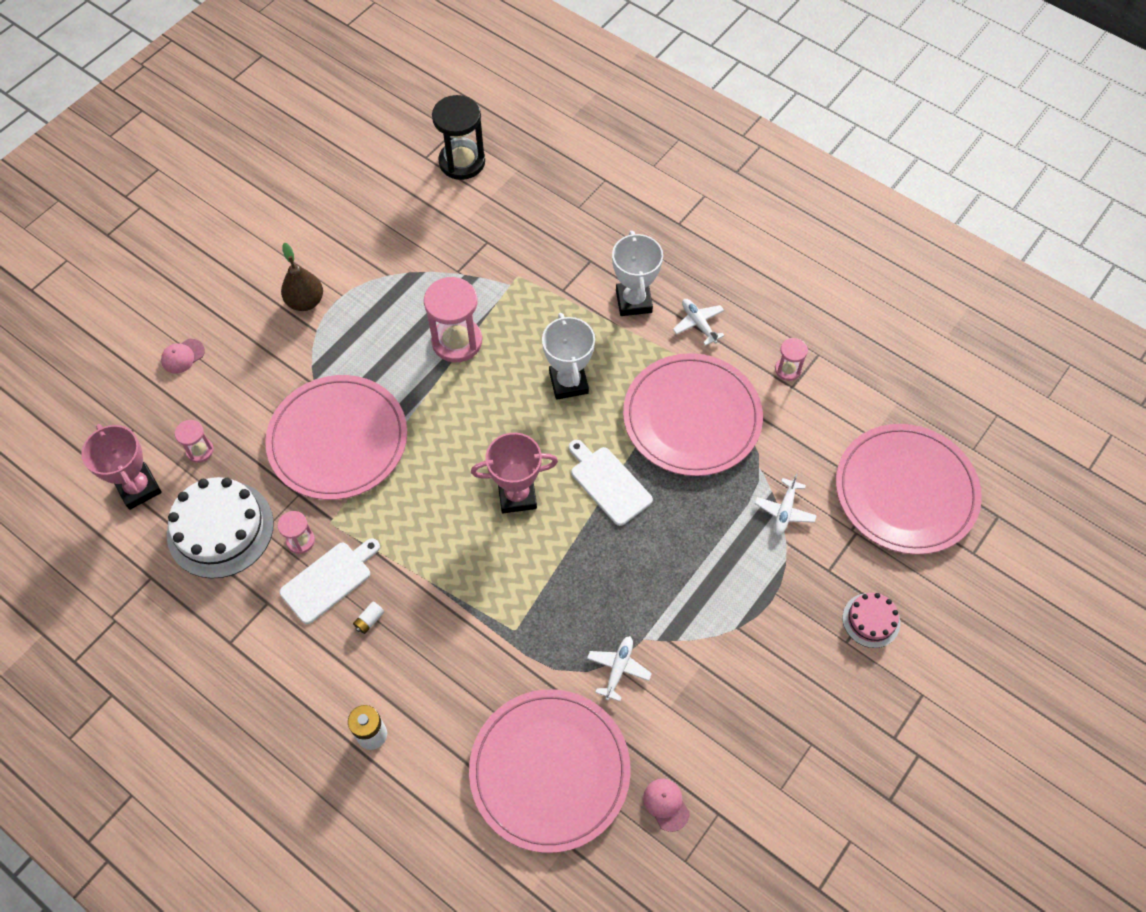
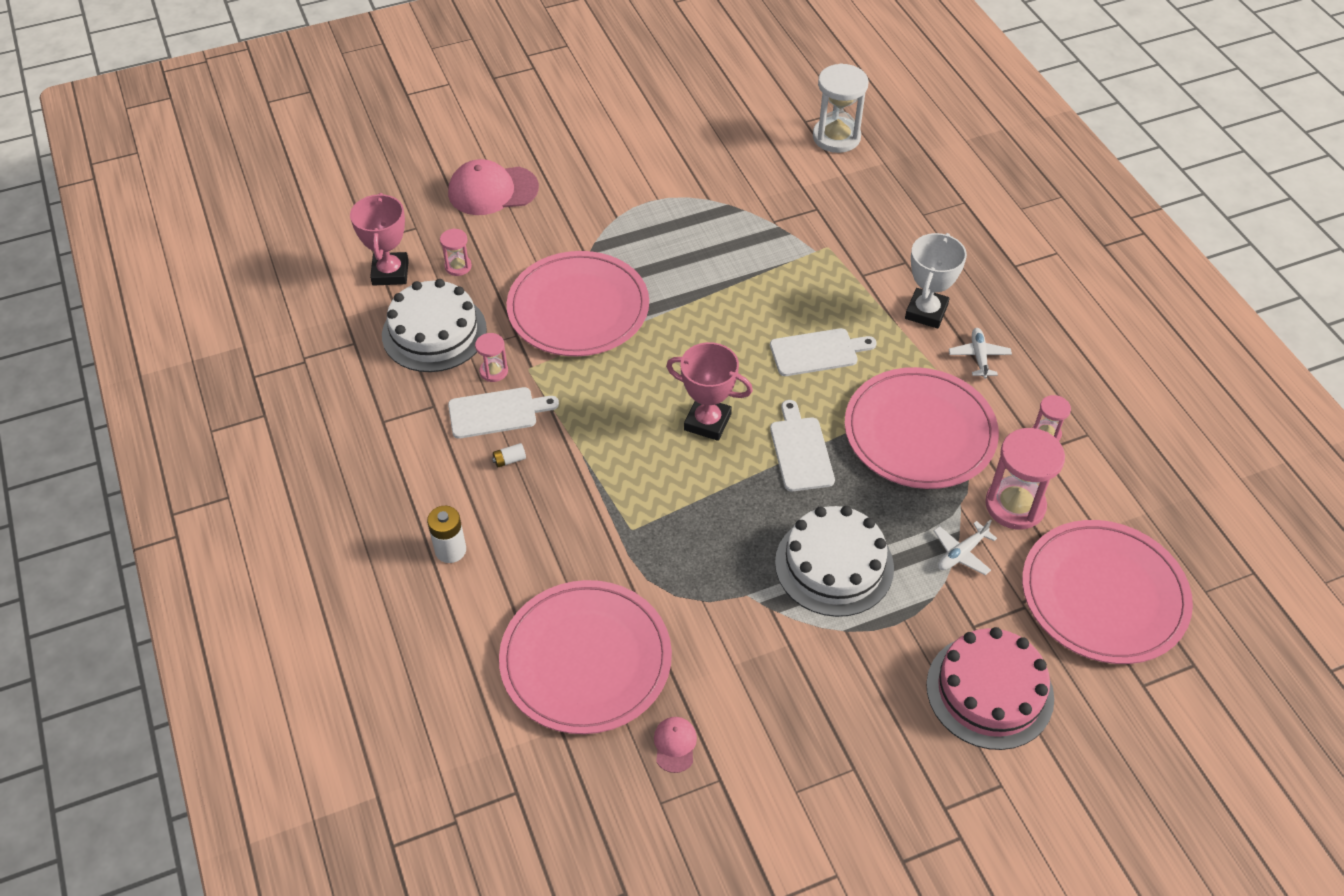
camera: 30 degrees right, 10 degrees down
(183, 356) = (492, 190): pink cap -> pink cap, size x2.08
(305, 301) = (623, 191): brown pear -> none
(457, 341) = (736, 276): pink hourglass -> pink hourglass (1015, 505)
(462, 162) = (836, 137): black hourglass -> white hourglass
(568, 382) = (817, 352): white trophy -> white cutting board
(618, 669) = (706, 608): white plane -> none
(695, 574) = (834, 565): none -> white cake
(871, 620) = (989, 691): pink cake -> pink cake, size x1.91

